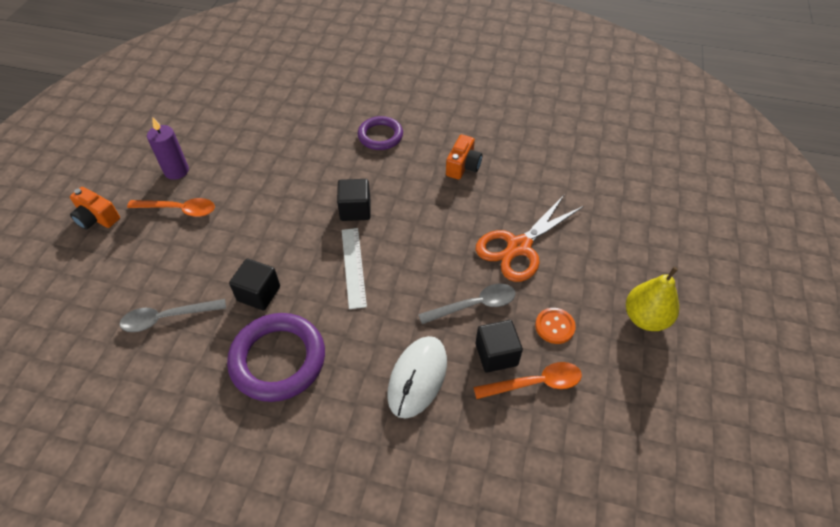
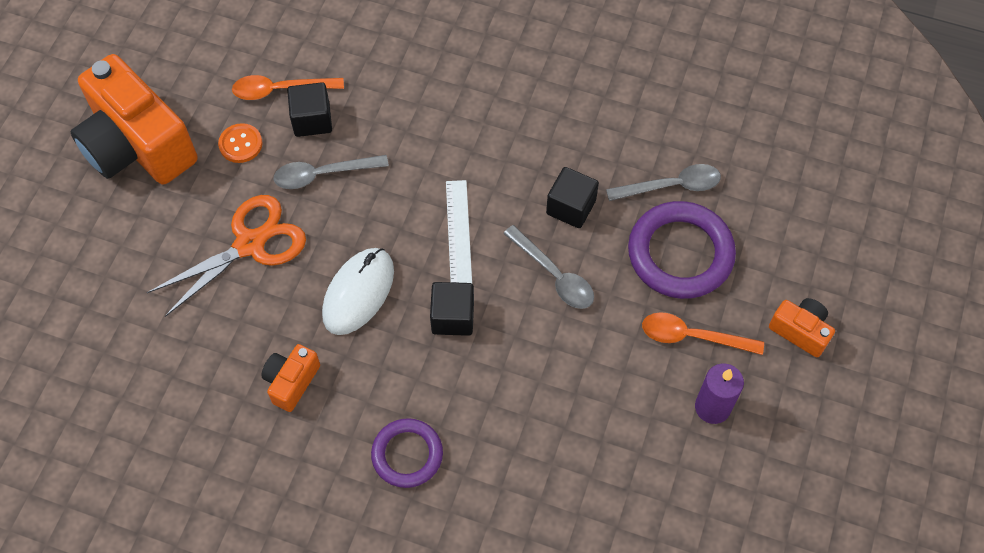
camera: 175 degrees left, 10 degrees up
(277, 242) = (554, 275): none -> grey spoon
(278, 360) = (542, 132): purple ring -> purple ring (680, 254)
(417, 378) = (398, 104): white mouse -> white mouse (358, 293)
(645, 318) = (137, 145): yellow pear -> orange camera

